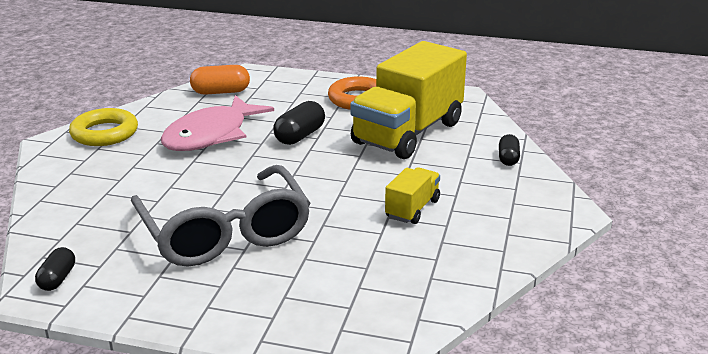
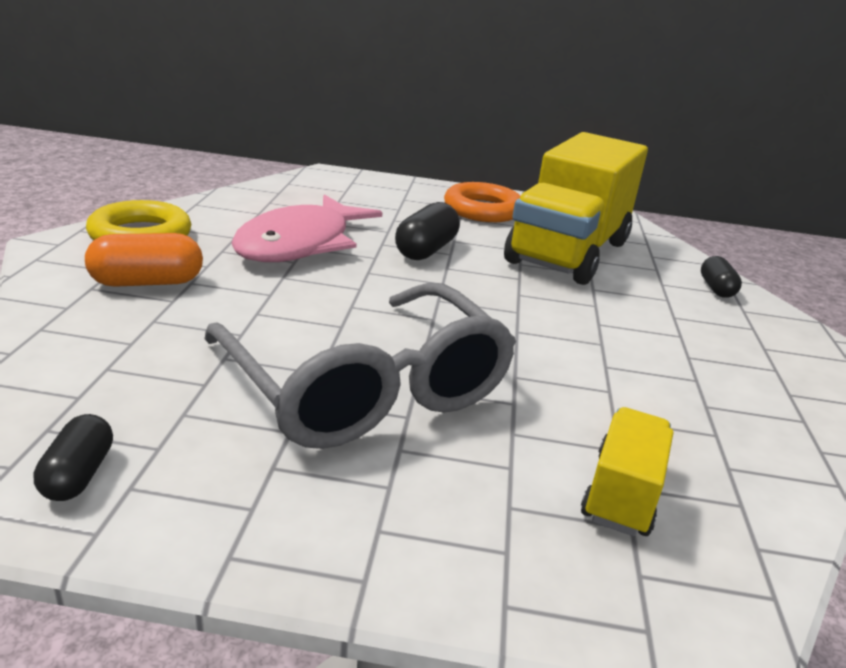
camera: 10 degrees left, 0 degrees up
(221, 92) = (298, 193): orange capsule -> orange capsule (147, 282)
(412, 209) = (634, 354): yellow truck -> yellow truck (622, 493)

